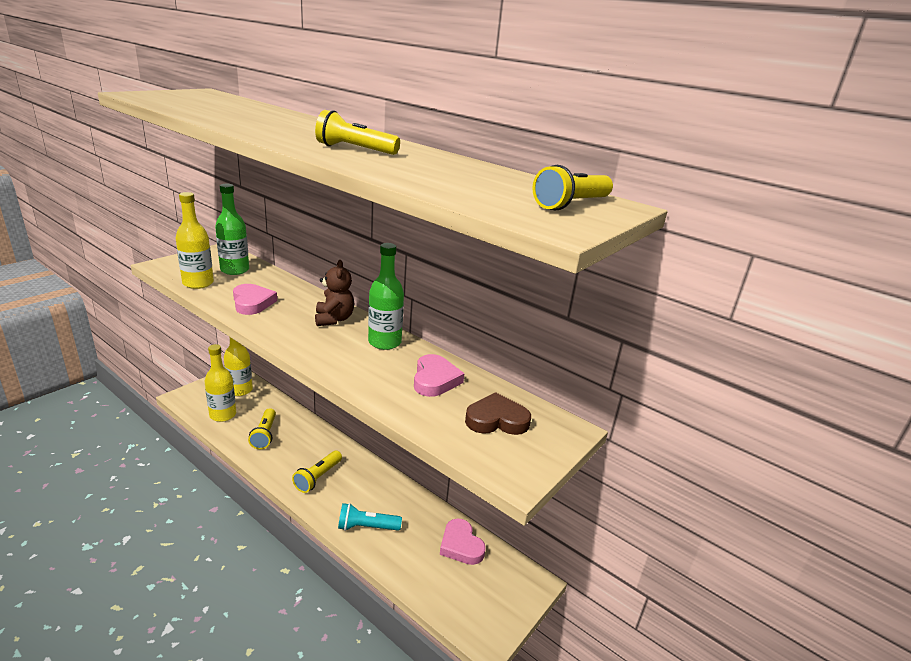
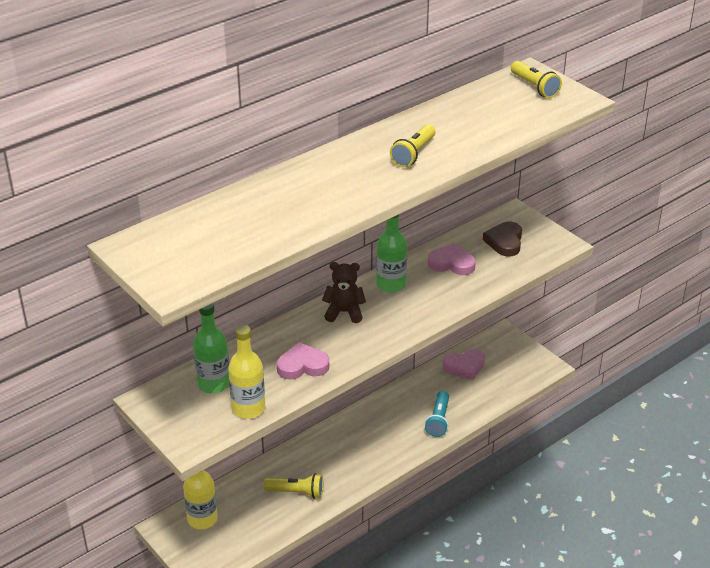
camera: 75 degrees left, 10 degrees up
(223, 415) = (251, 530): yellow bottle -> none
(318, 478) = (371, 450): yellow flashlight -> none

